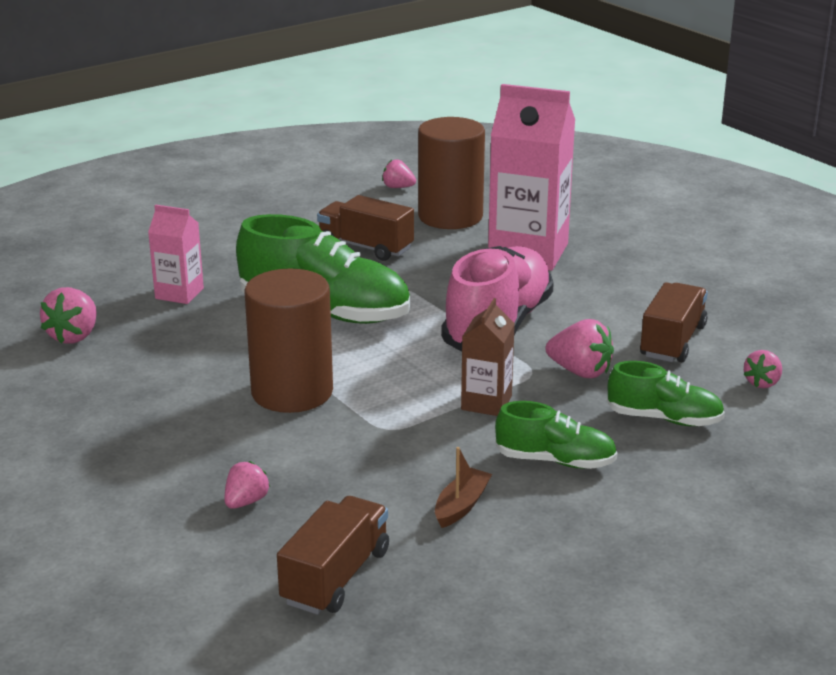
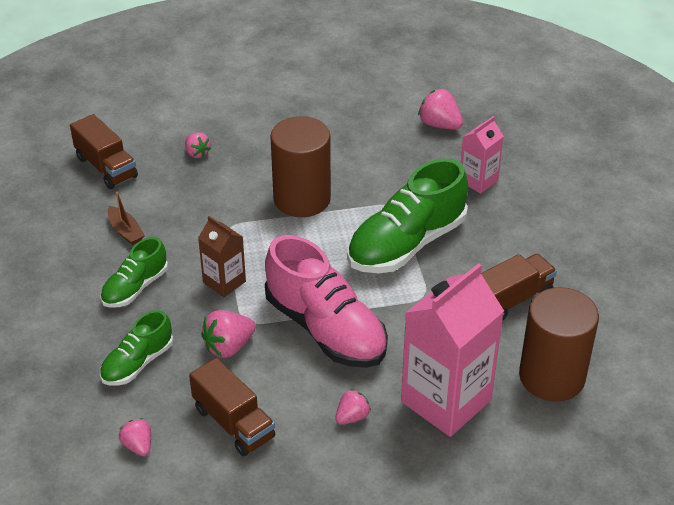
camera: 115 degrees right, 15 degrees up
(398, 187) = (640, 364): pink strawberry -> pink strawberry (352, 417)

